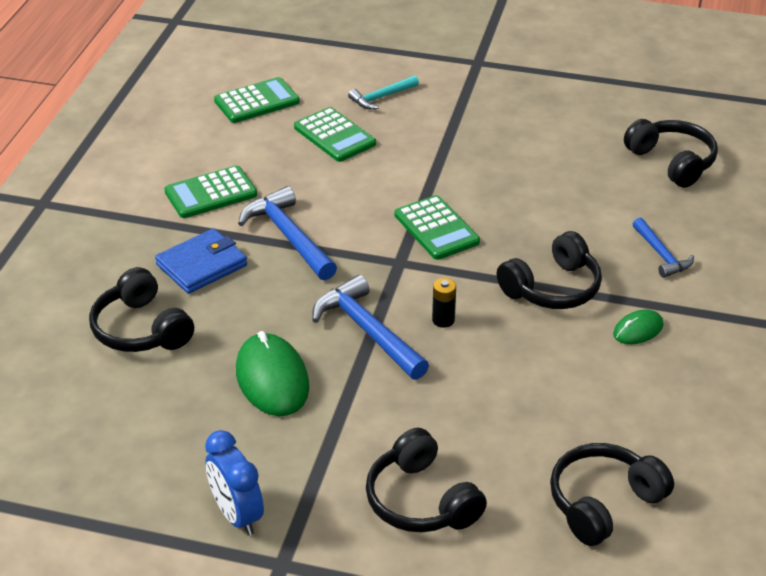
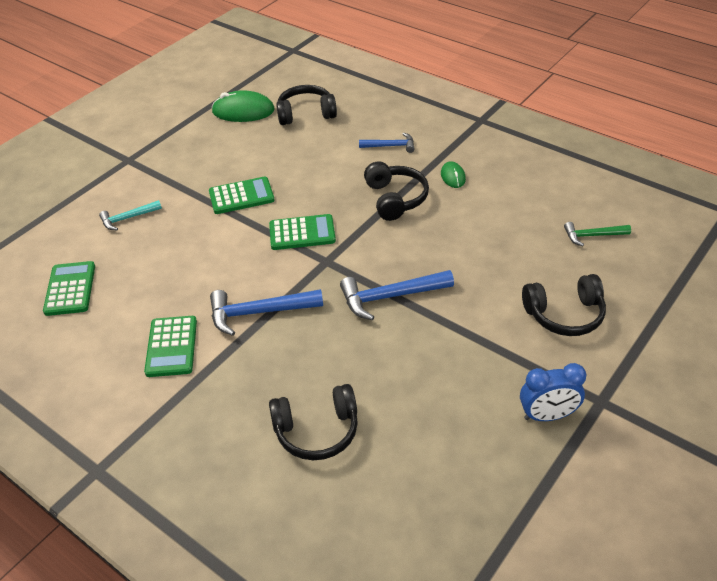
camera: 65 degrees left, 5 degrees up
(201, 265) = (260, 373): blue wallet -> none
(272, 379) = (415, 362): green mouse -> green mouse (243, 111)
(334, 136) = (154, 256): green calculator -> green calculator (241, 196)
(381, 97) = (127, 218): turquoise hammer -> turquoise hammer turned 75 degrees clockwise
(443, 320) = (399, 256): black battery -> none
(603, 503) = (592, 236): black headphones -> green hammer

